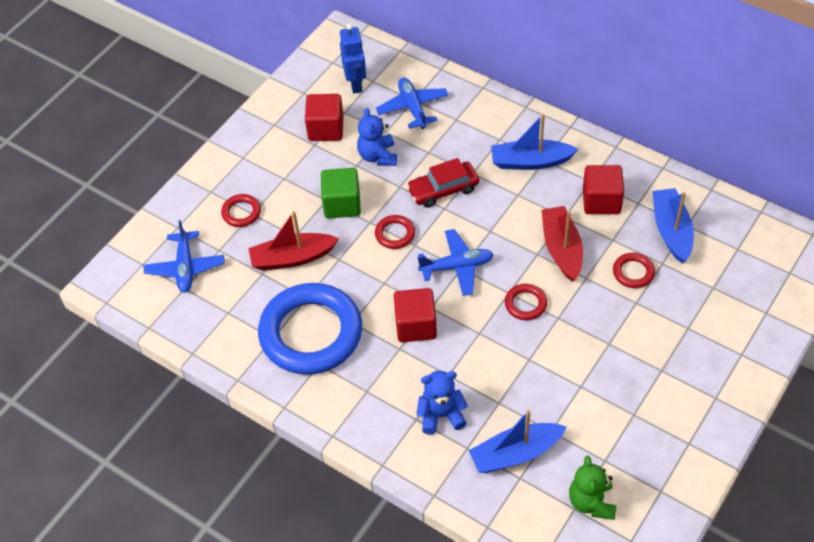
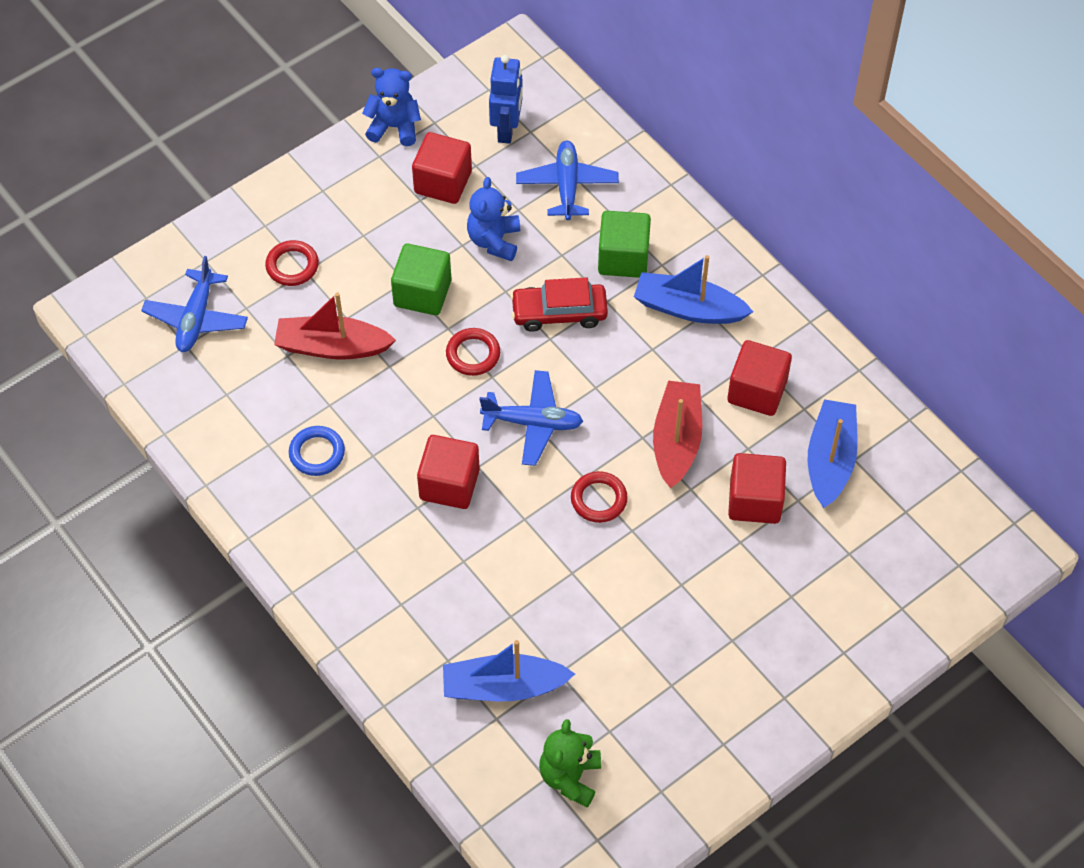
camera: 15 degrees right, 5 degrees up
(311, 333) = (317, 453): blue ring -> blue ring, size x0.41
(441, 415) = (433, 609): blue teddy bear -> blue teddy bear (394, 127)
(471, 142) = (623, 258): none -> green cube
(633, 272) = (754, 501): red ring -> red cube

